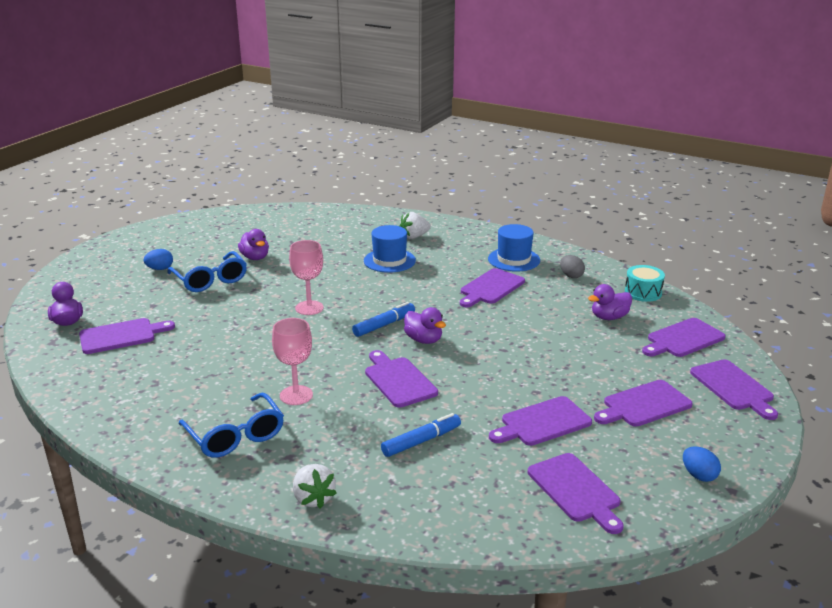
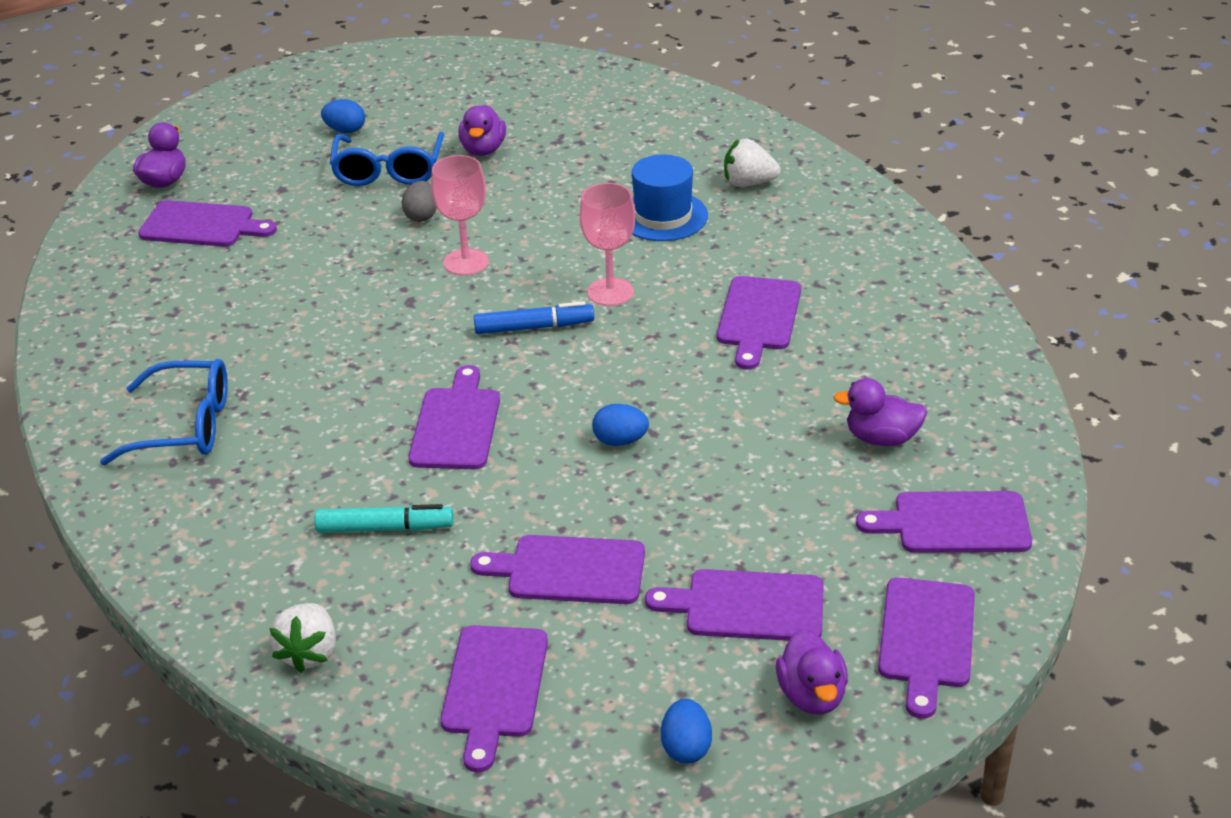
camera: 35 degrees right, 10 degrees up
(235, 436) = (185, 426): blue glasses -> blue glasses turned 90 degrees counterclockwise
(296, 395) = (309, 396): pink goblet -> pink goblet (610, 292)
(313, 498) = (182, 550): white strawberry -> white strawberry (309, 653)
(421, 441) = (385, 528): blue marker -> turquoise marker
(424, 340) = (560, 373): purple duck -> purple duck (812, 695)
(490, 288) = (758, 318): purple cutting board -> purple cutting board turned 60 degrees counterclockwise
(493, 358) = (620, 441): none -> blue egg
(514, 259) = (856, 277): blue hat -> none
(571, 276) = (914, 340): grey egg -> grey egg (421, 216)
(643, 292) = (997, 414): turquoise drum -> none

